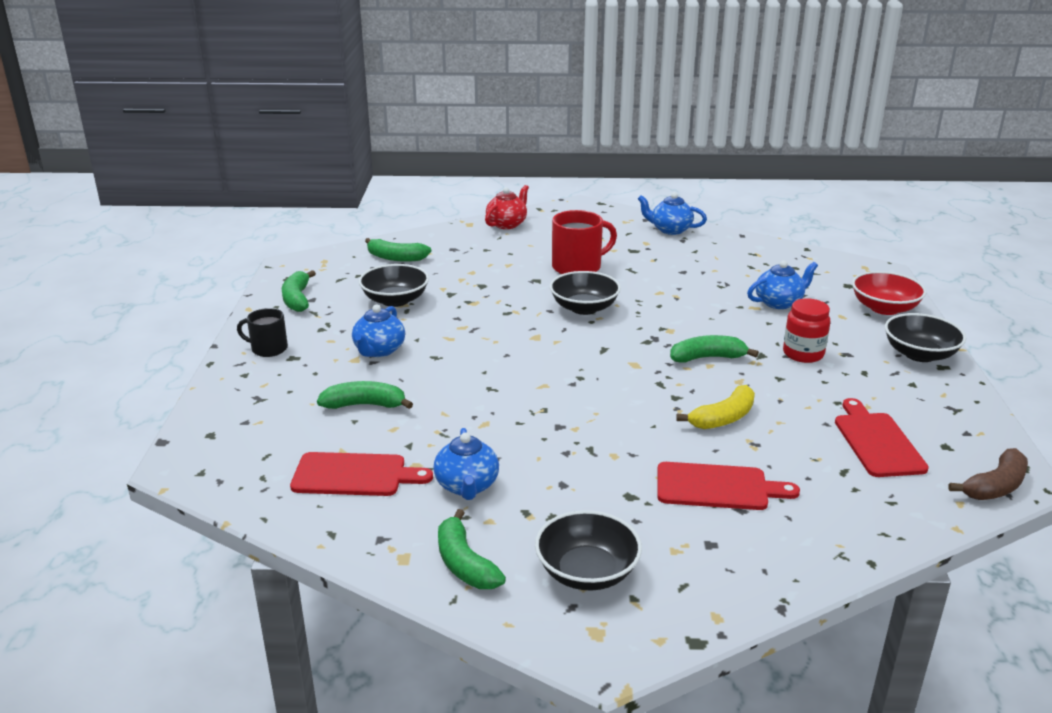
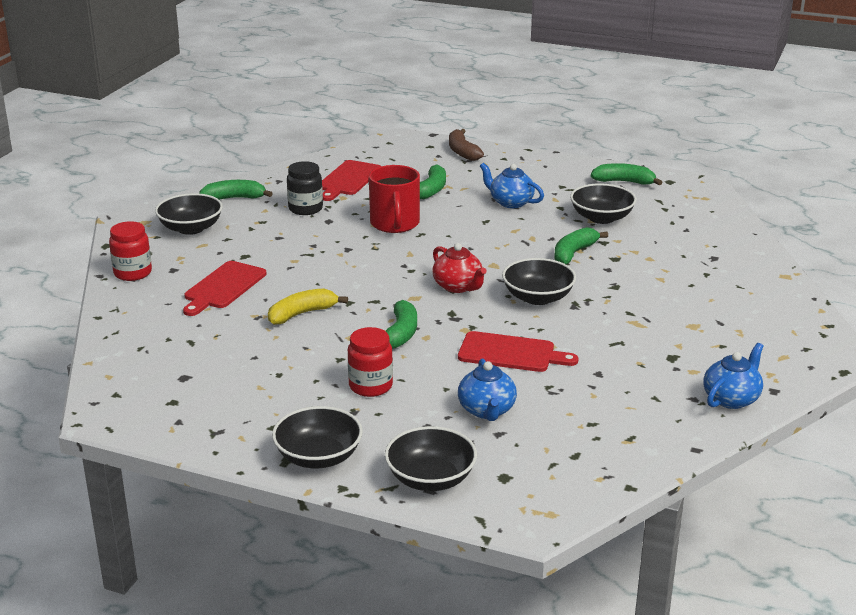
camera: 110 degrees right, 0 degrees up
(268, 349) = (539, 167): black mug -> none
(396, 258) = (700, 228): green banana -> green banana (573, 253)
(467, 486) = (305, 209): blue teapot -> black jar
(507, 224) = (779, 297): red teapot -> red teapot (458, 286)
(578, 267) = (638, 314): red mug -> red mug (395, 224)
(723, 418) = (302, 314): yellow banana -> yellow banana turned 75 degrees clockwise
(749, 577) = (133, 273): none -> red jar
(877, 442) = (209, 371): red cutting board -> red cutting board (511, 353)
(884, 308) = (430, 479): red bowl -> black bowl
(995, 486) = (107, 401): brown banana -> brown banana (462, 152)

